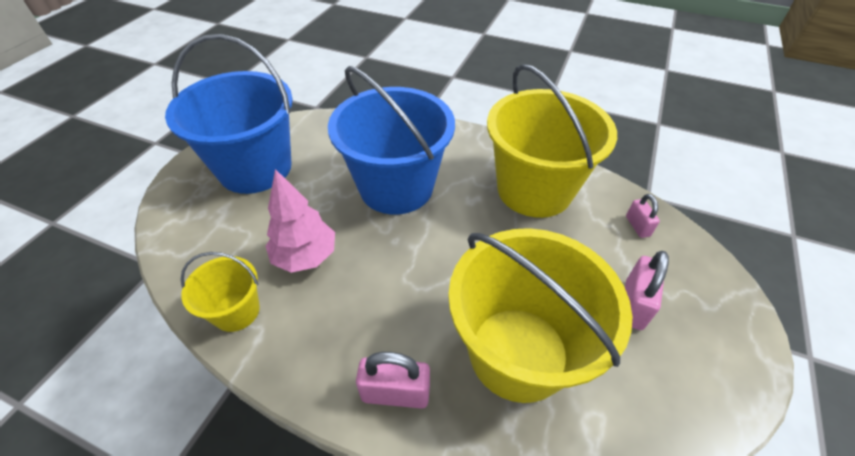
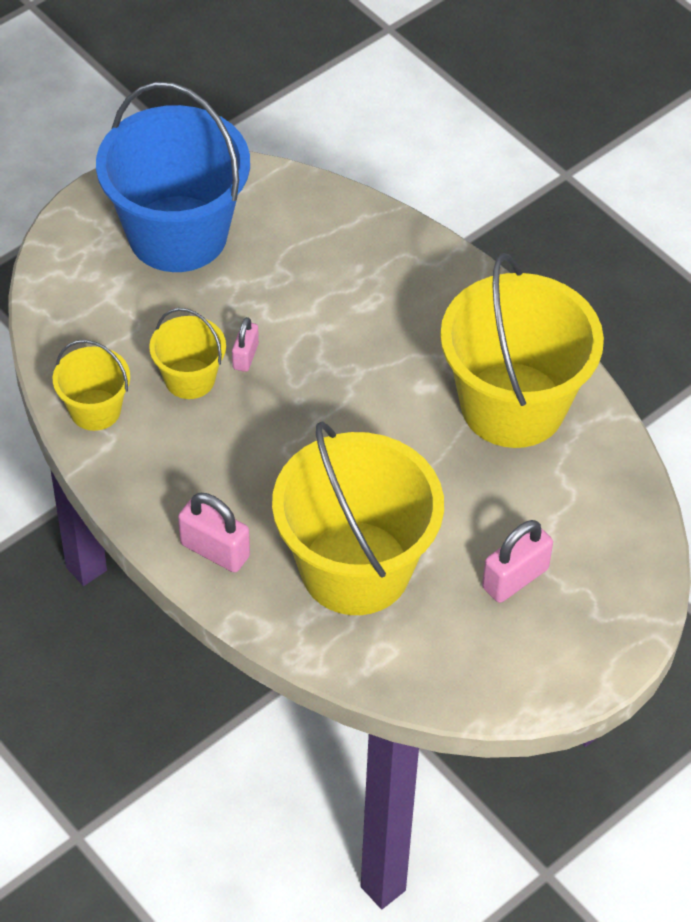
camera: 25 degrees right, 5 degrees up
(305, 257) = (189, 379): pink tree -> yellow bucket
(396, 187) = (340, 331): blue bucket -> none
(637, 226) = (603, 502): pink padlock -> pink padlock (245, 356)

